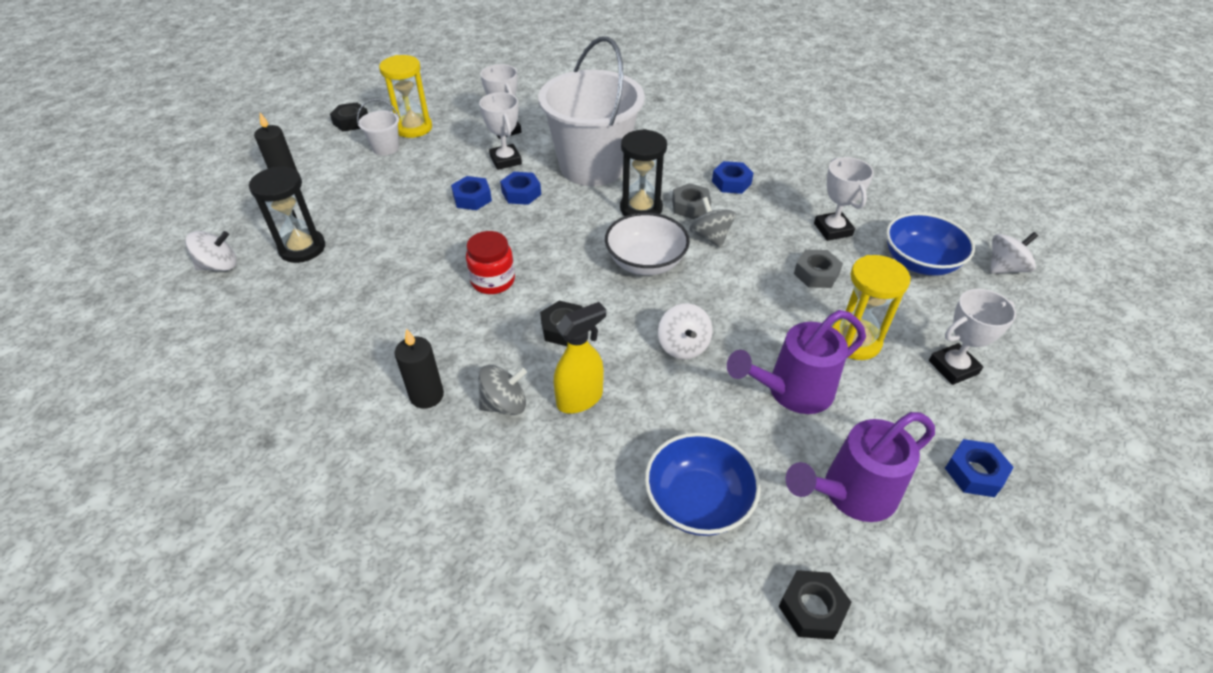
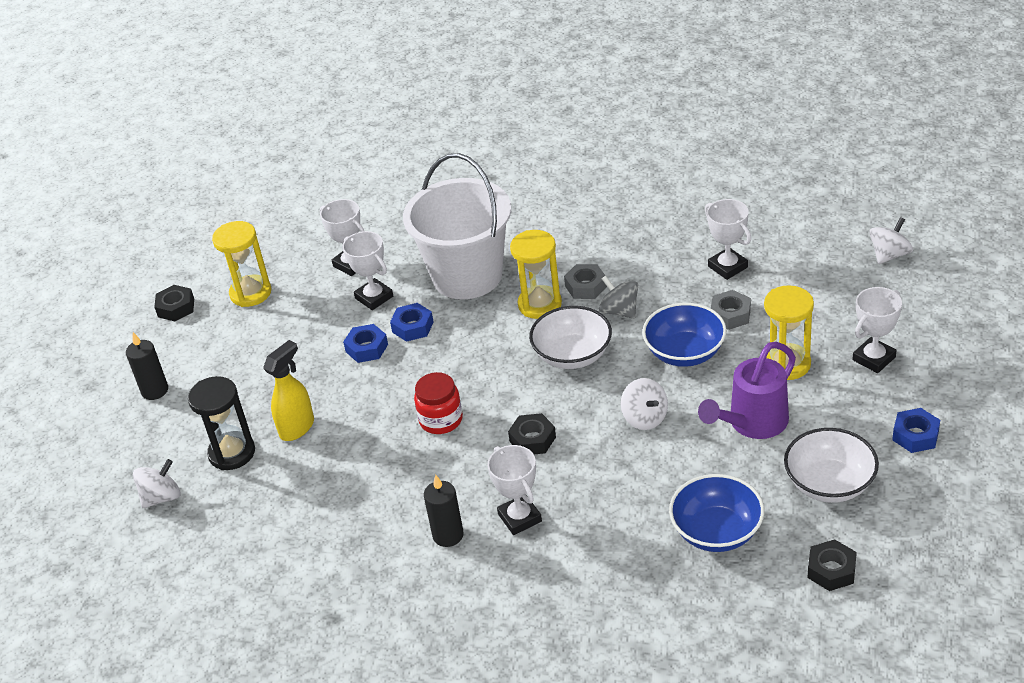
camera: 15 degrees left, 5 degrees down
(386, 148) = (237, 325): white bucket -> none
(504, 404) = (520, 518): grey spinning top -> white trophy
(580, 399) = (581, 491): yellow spray bottle -> yellow spray bottle (297, 427)
(641, 209) = (539, 304): black hourglass -> yellow hourglass
(731, 182) = (612, 249): blue nut -> none
(851, 493) = (829, 484): purple watering can -> white bowl
(919, 262) = (815, 274): blue bowl -> blue bowl (685, 352)

